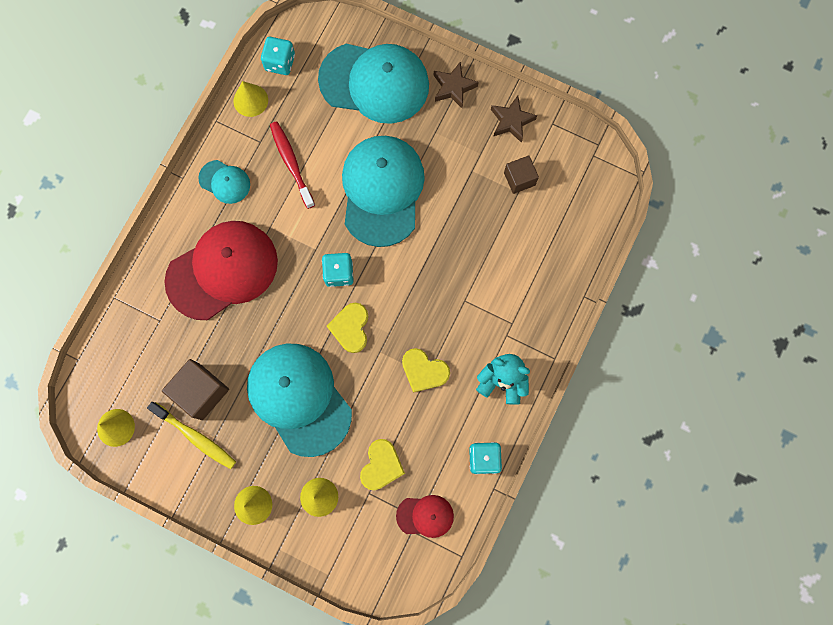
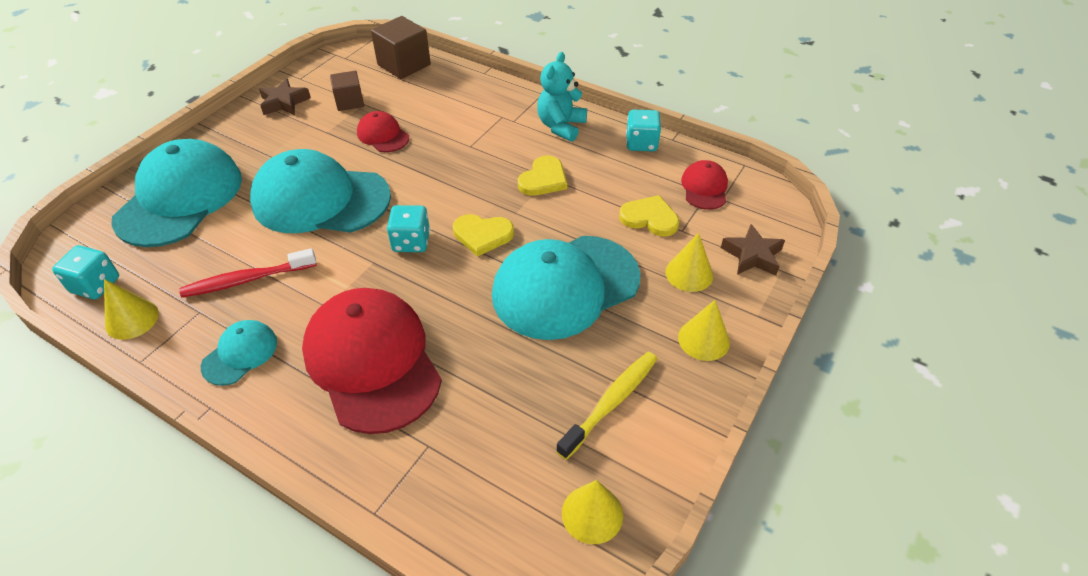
camera: 85 degrees left, 30 degrees down
(201, 392) = (546, 393): brown cube -> brown cube (404, 65)
(453, 87) = (223, 138): brown star -> brown star (752, 256)
(472, 221) = (383, 135): none -> red cap

